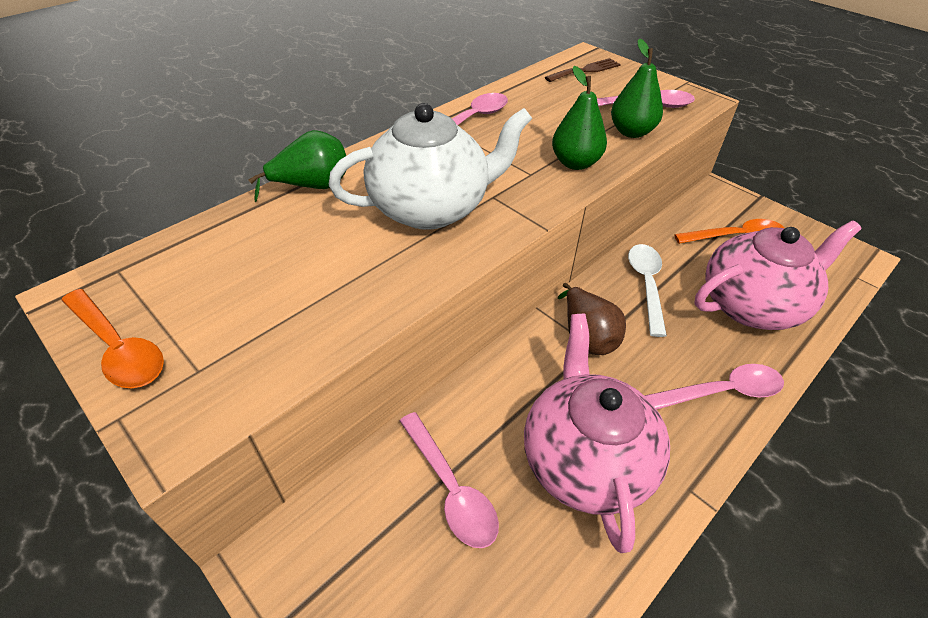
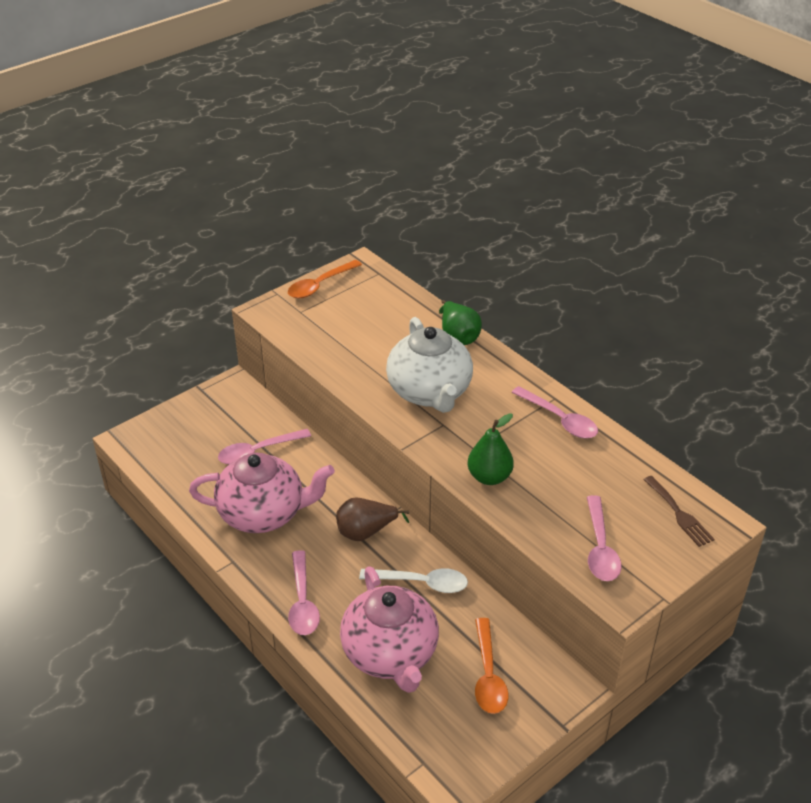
camera: 95 degrees right, 5 degrees down
(631, 132) = (544, 525): green pear -> none

